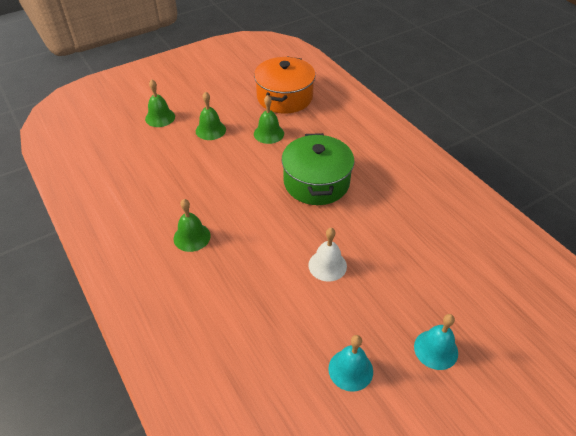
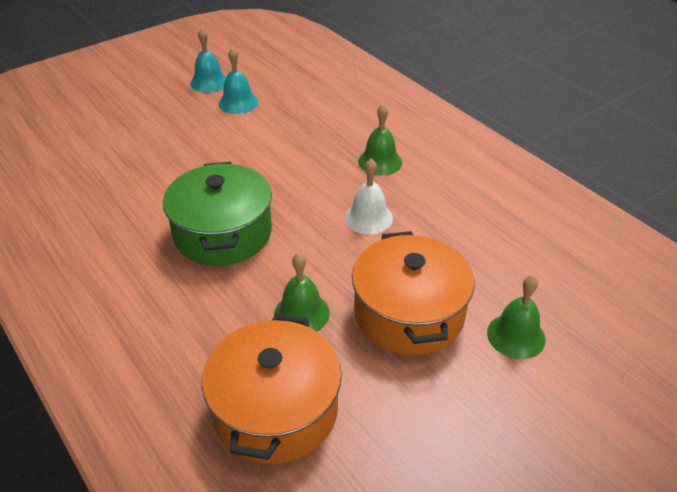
camera: 175 degrees right, 5 degrees down
(210, 130) = (409, 313): green bell -> orange pot
(327, 265) = (219, 145): white bell -> white bell (368, 218)
(436, 349) = (129, 96): turquoise bell -> turquoise bell (238, 102)

